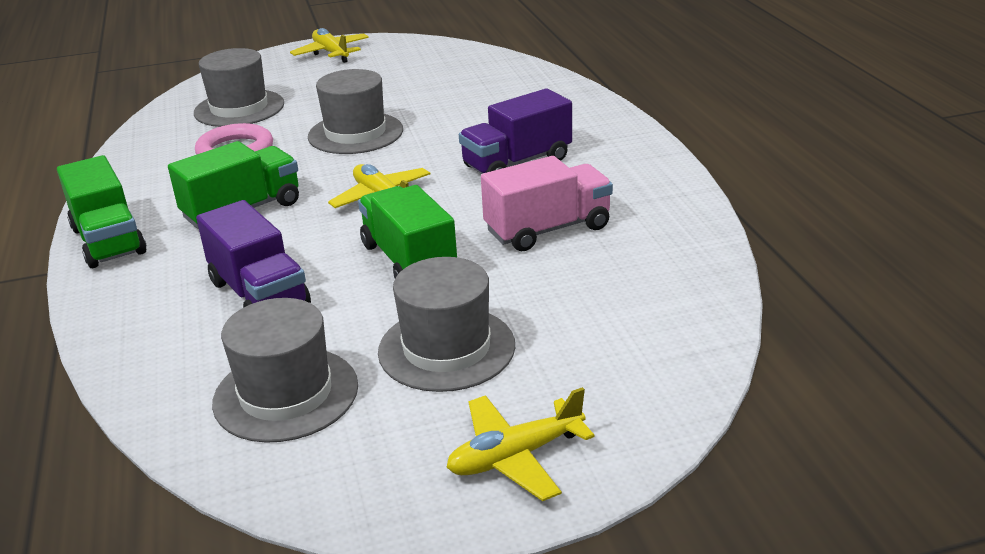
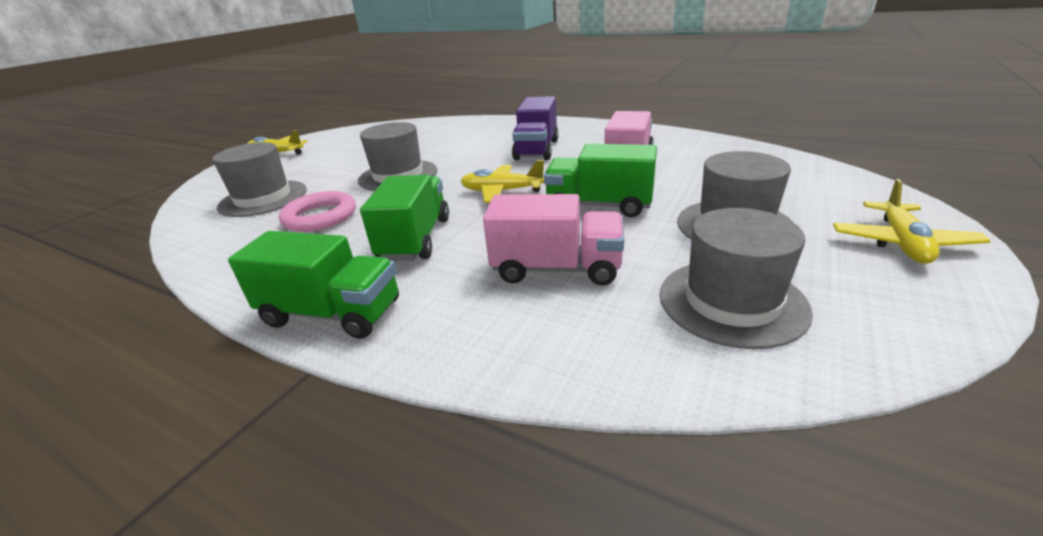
camera: 45 degrees left, 0 degrees up
(259, 294) = (556, 269): purple truck -> pink truck

